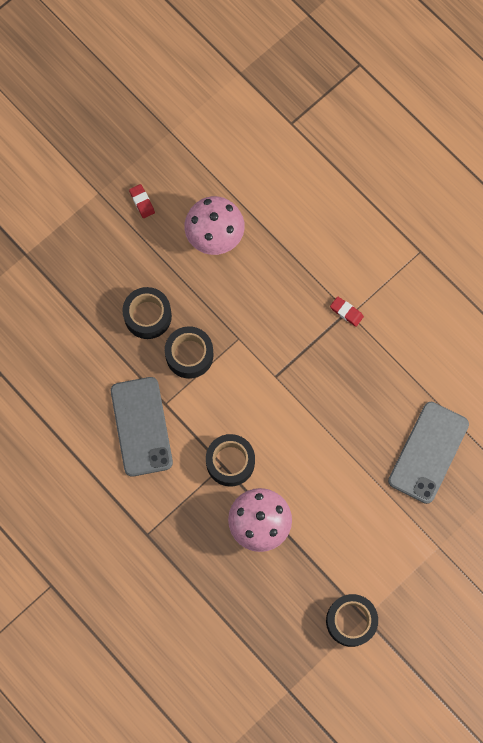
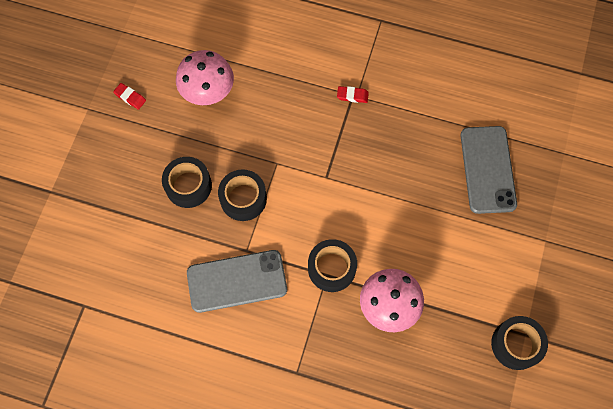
camera: 30 degrees left, 5 degrees down
(141, 426) = (237, 281): grey phone -> grey phone turned 60 degrees counterclockwise

